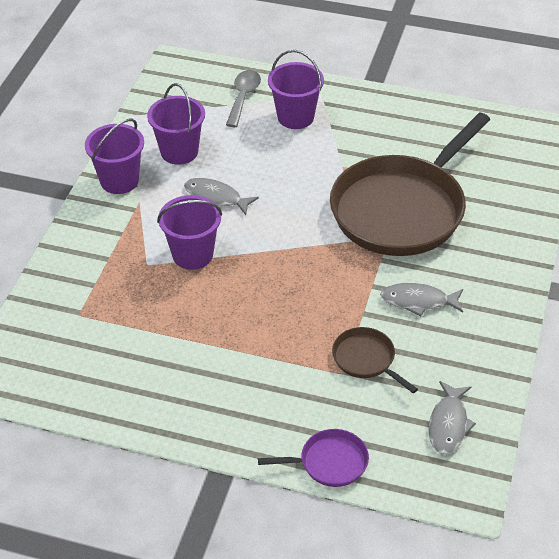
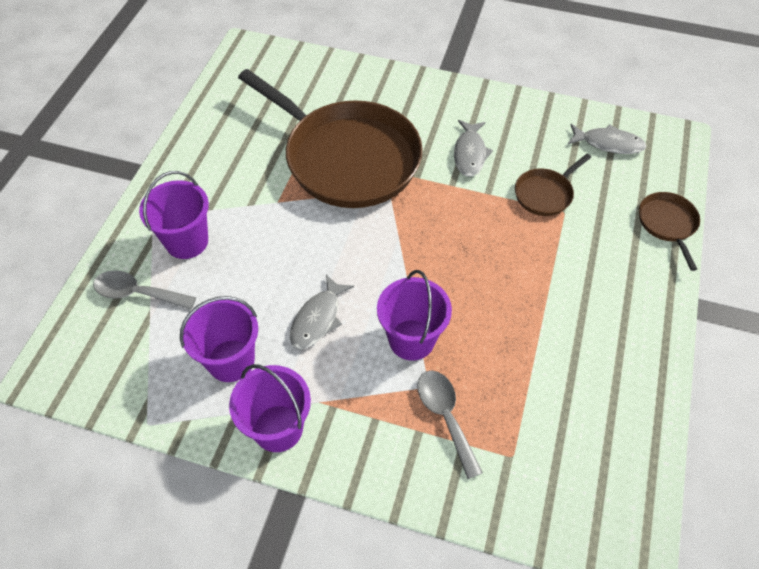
camera: 90 degrees left, 10 degrees up
(119, 274) = (445, 416): none -> grey spoon
(329, 462) = (667, 224): purple pan -> brown pan

